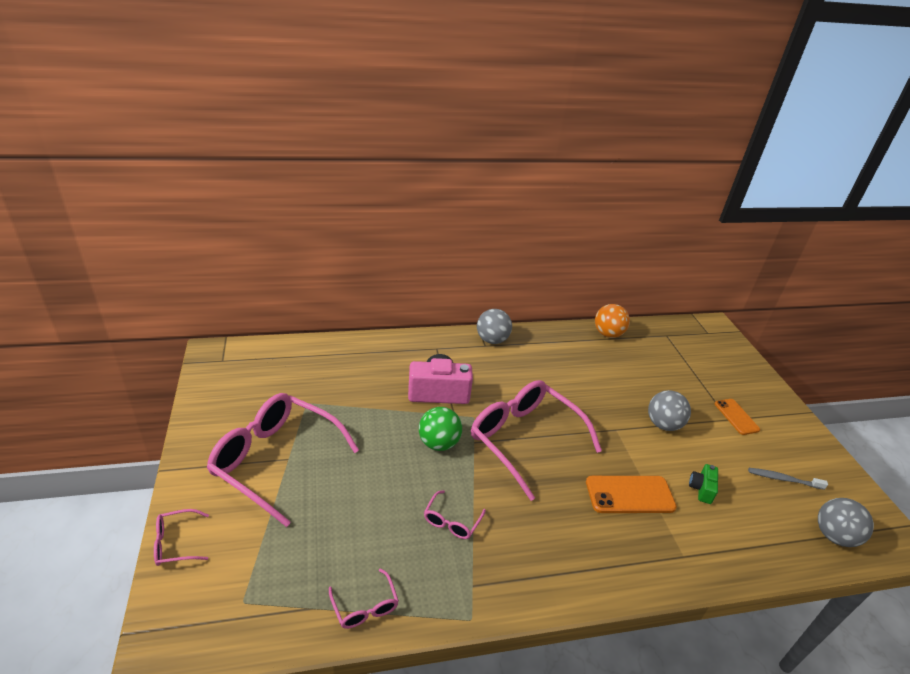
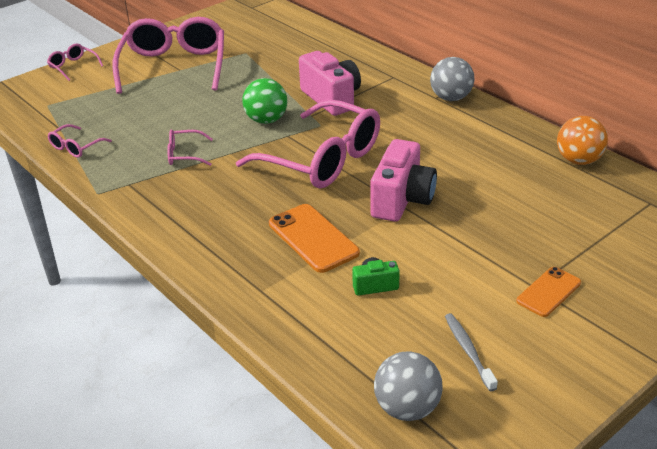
camera: 65 degrees right, 0 degrees up
(525, 440) = (322, 159): pink glasses -> pink glasses turned 105 degrees clockwise
(606, 426) = (402, 200): none -> pink camera
(663, 424) = (455, 237): grey ball -> none

